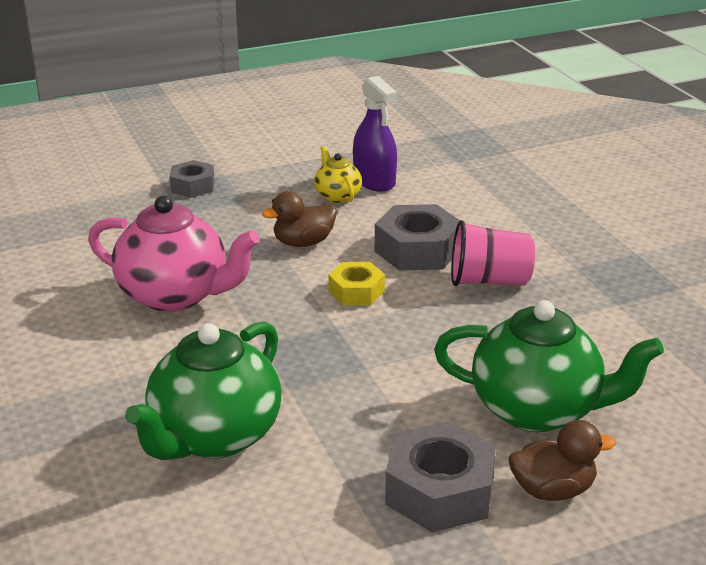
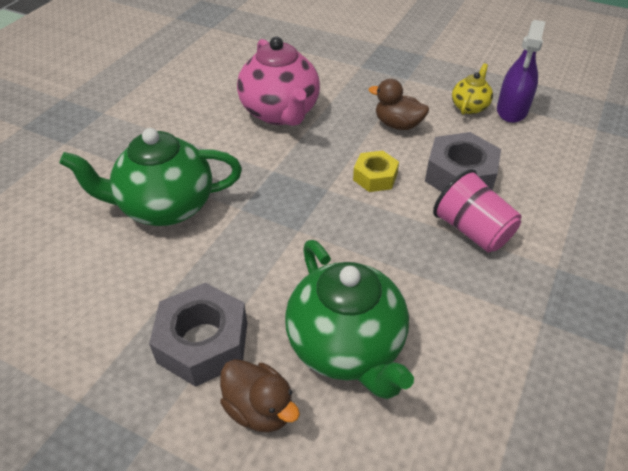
camera: 50 degrees right, 15 degrees up
(193, 186) = (395, 52): grey nut -> none

